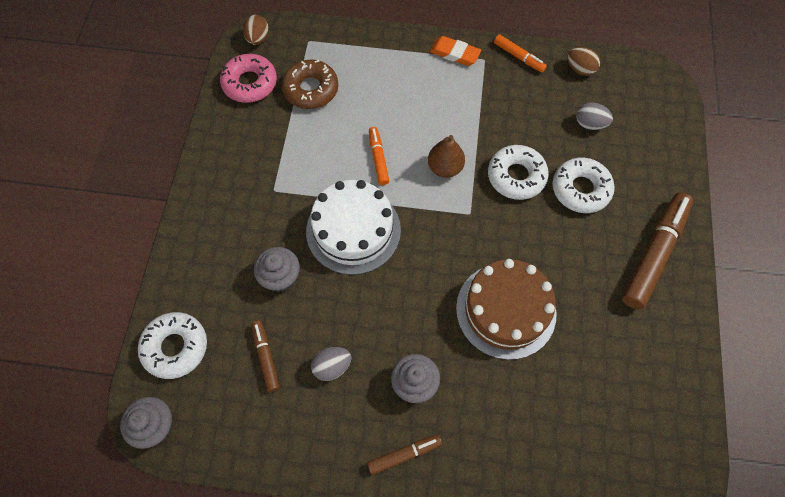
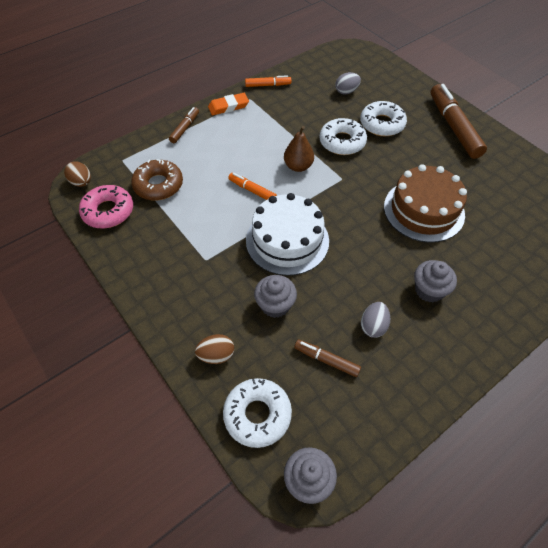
camera: 45 degrees left, 10 degrees down
(404, 454) = (474, 333): brown marker -> brown marker (185, 128)
(580, 69) = (308, 70): brown egg -> brown egg (216, 355)

